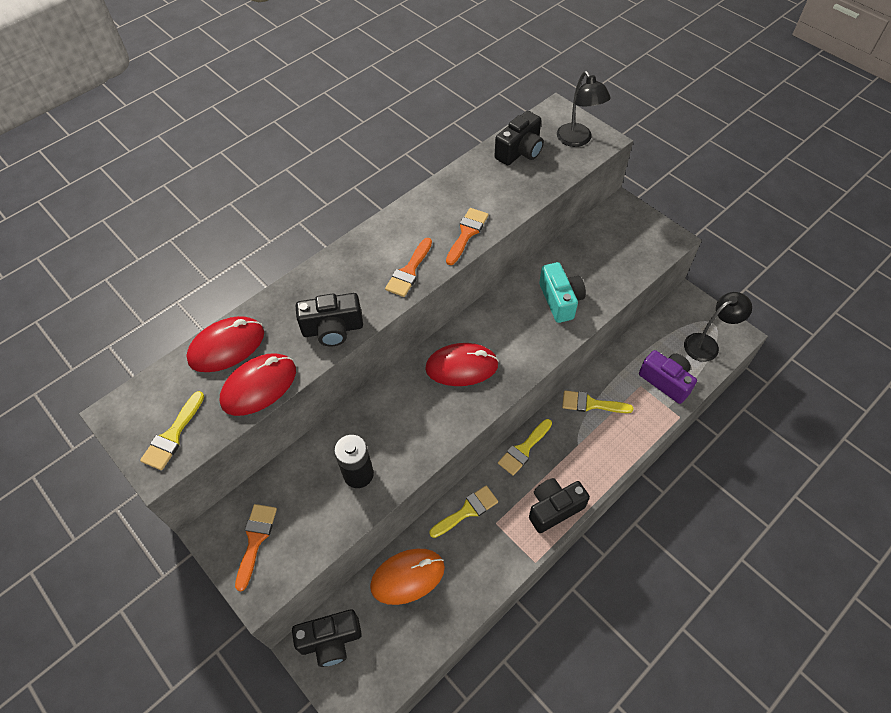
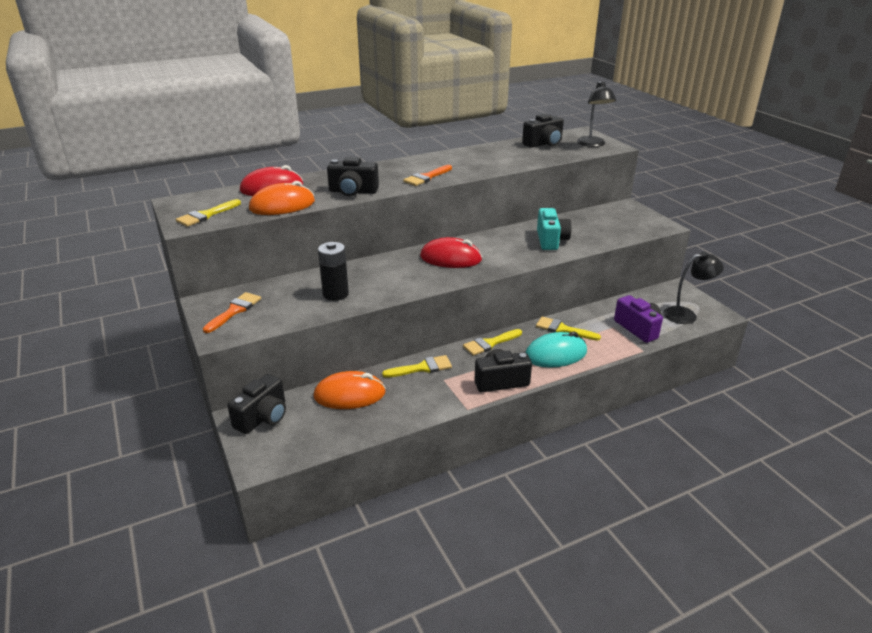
camera: 15 degrees right, 25 degrees down
(259, 386) = (282, 205): red mouse -> orange mouse
(331, 641) = (263, 417): black camera -> black camera turned 60 degrees counterclockwise
(467, 233) = (481, 169): orange brush -> none
(595, 448) = (555, 354): none -> turquoise mouse

